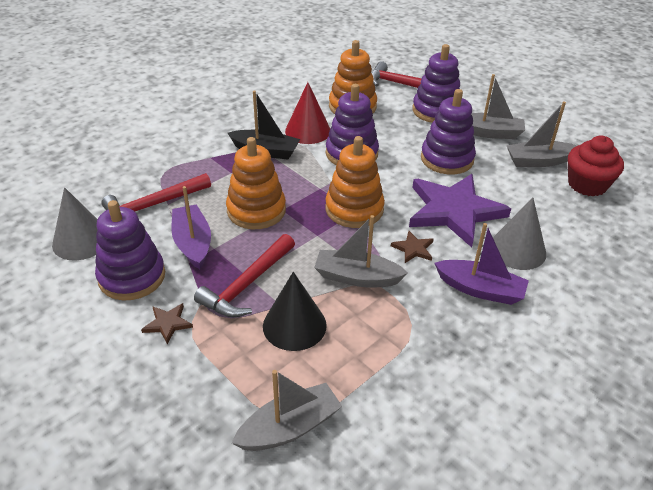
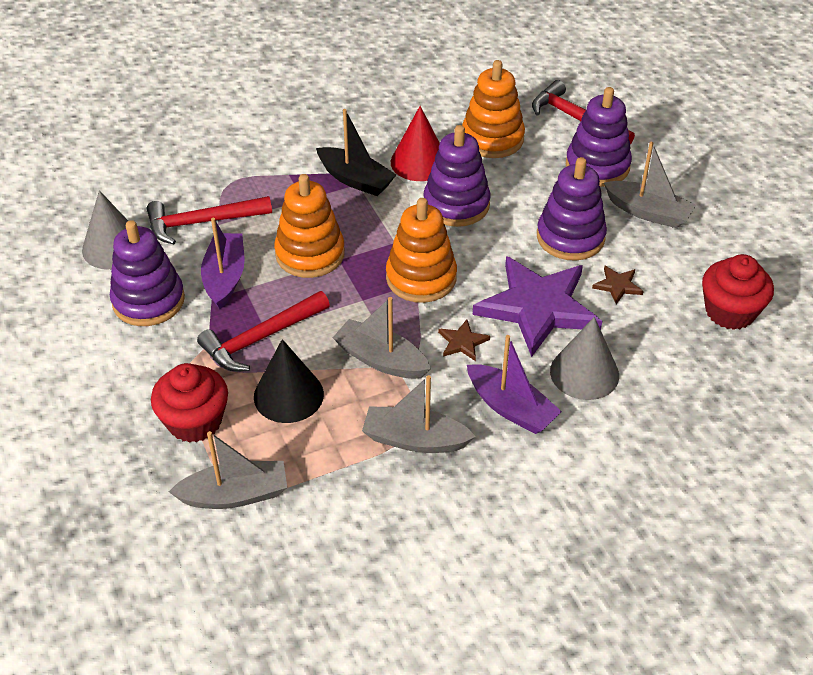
camera: 20 degrees right, 5 degrees up
(167, 324) = (163, 360): brown star -> brown star (617, 286)
(220, 370) = (195, 421): none -> red cupcake
(539, 161) = (688, 266): grey boat -> grey boat (415, 440)

